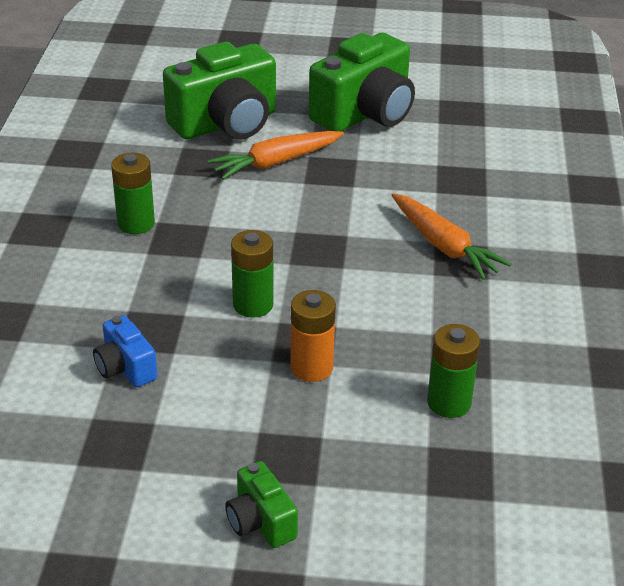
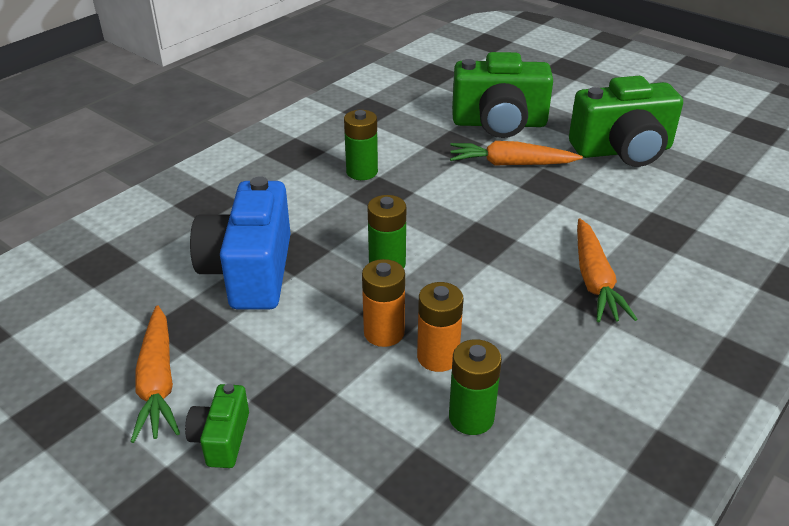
camera: 35 degrees right, 0 degrees up
(125, 368) = (250, 271): blue camera -> blue camera, size x2.08
(147, 506) = (158, 382): none -> orange carrot
(377, 367) = (438, 357): none -> orange battery

